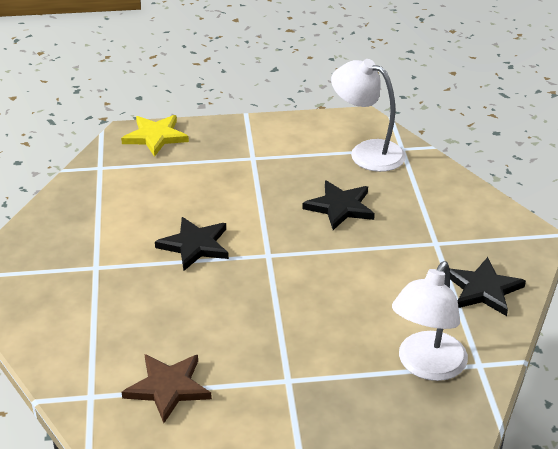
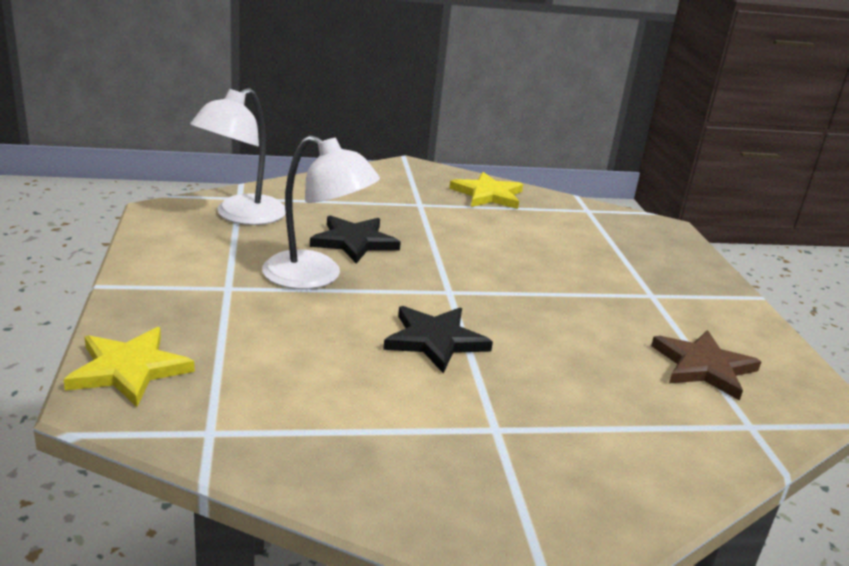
camera: 95 degrees left, 10 degrees down
(426, 366) = (600, 230): white lamp -> white lamp (316, 276)
(483, 289) = (488, 195): black star -> yellow star

